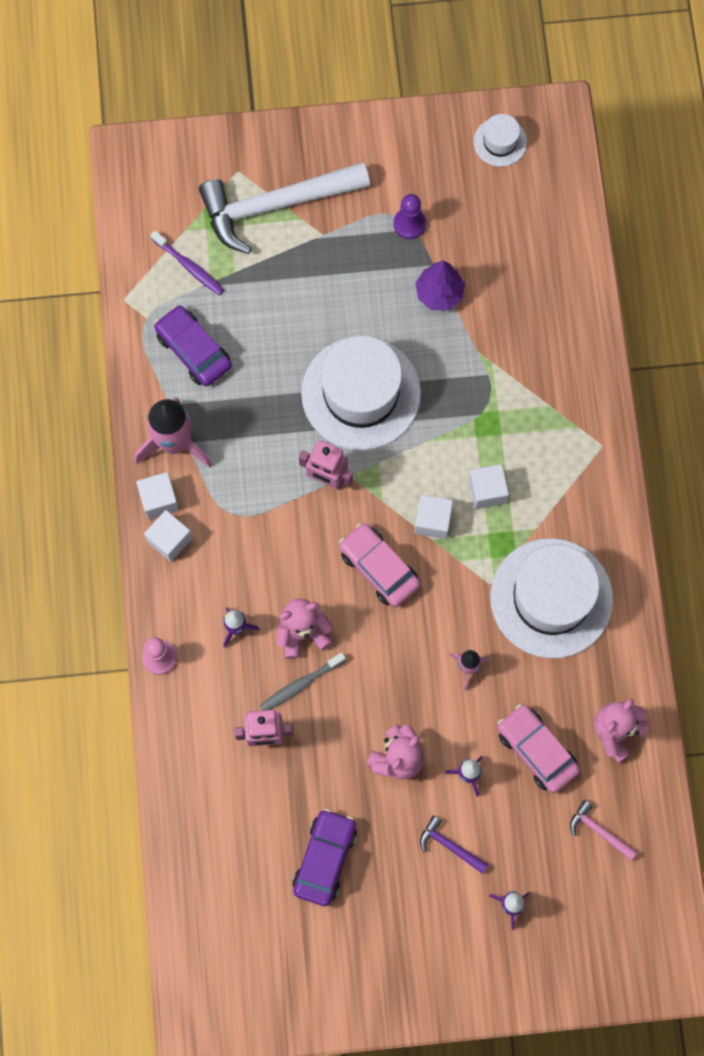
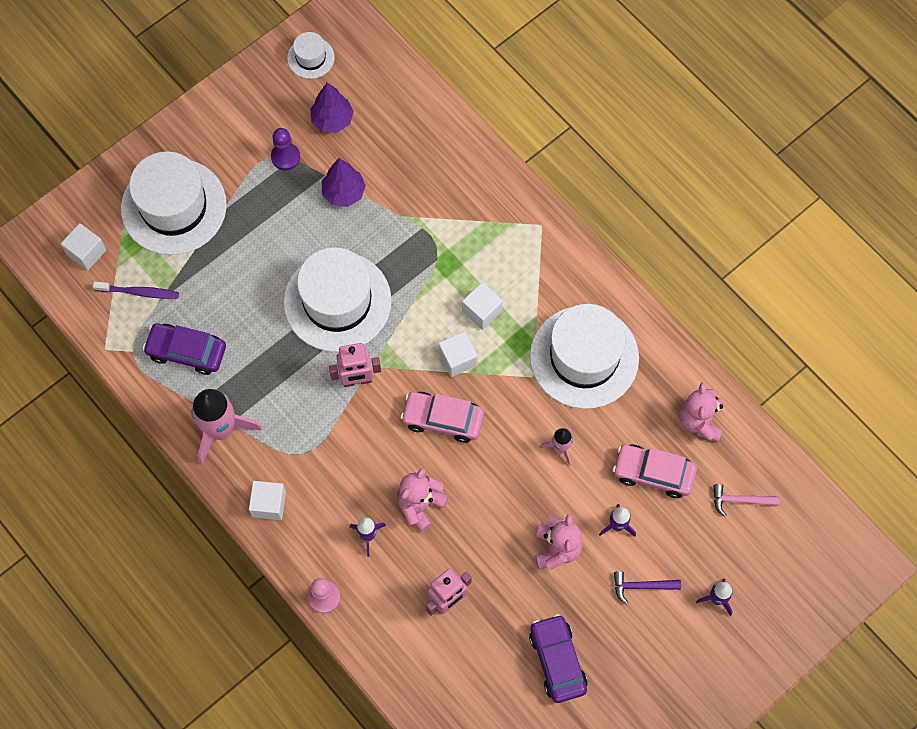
camera: 35 degrees left, 5 degrees down
(159, 500) = (239, 480): white cube -> white cube (86, 252)
(275, 205) = (174, 206): white hammer -> white hat
(300, 684) = (446, 544): grey toothbrush -> none
(478, 216) = (332, 120): none -> purple tree

